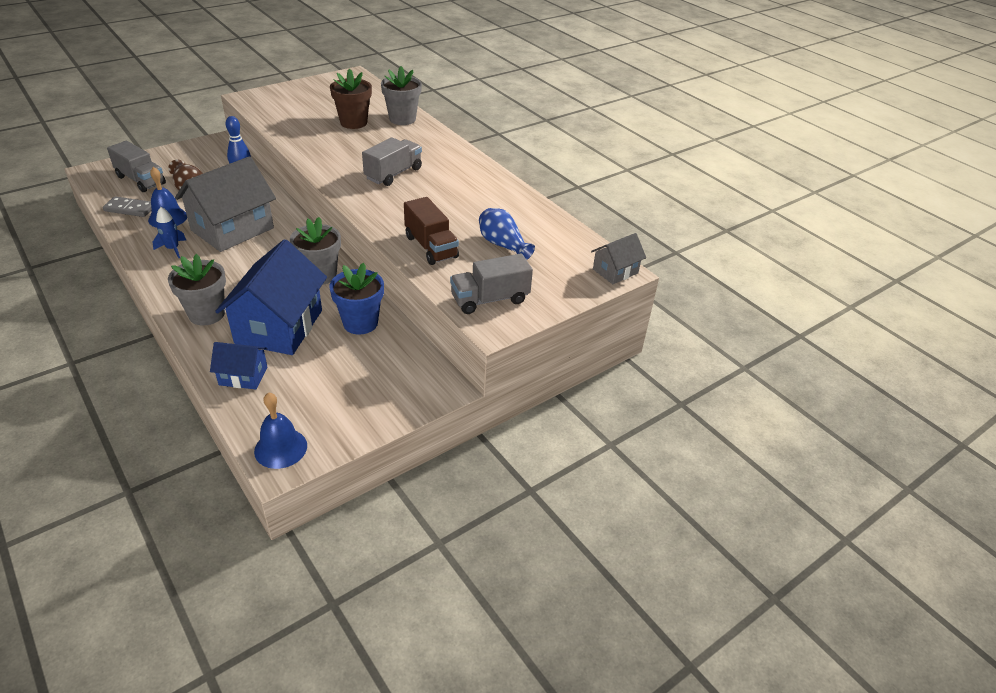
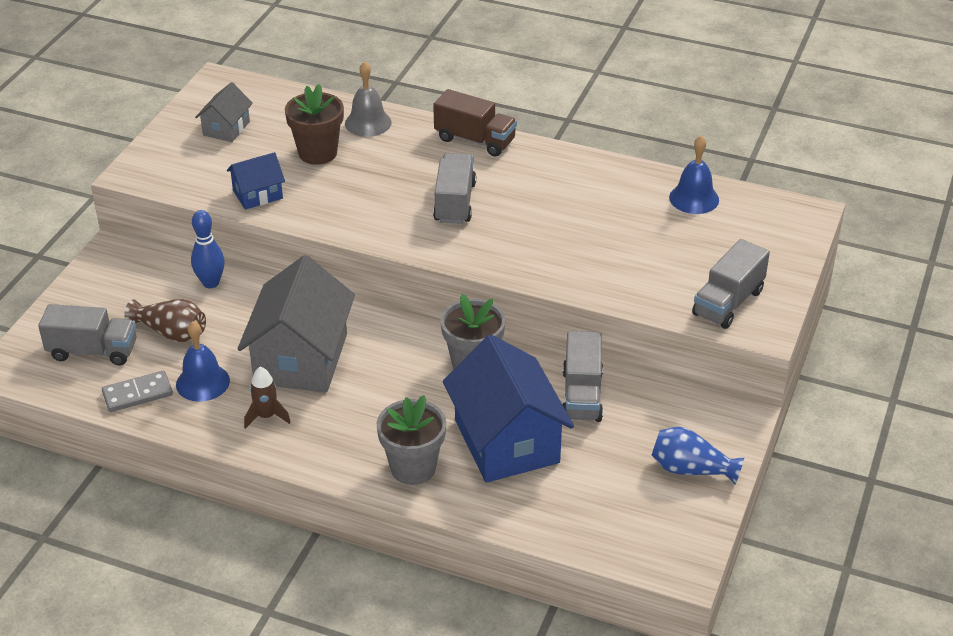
camera: 30 degrees left, 0 degrees up
(173, 249) = (266, 416): blue rocket -> brown rocket
(243, 376) = (539, 509): blue house -> blue house (258, 194)
(280, 448) = (665, 553): blue bell -> blue bell (694, 198)
(360, 323) = (582, 395): blue flower pot -> grey truck
(402, 119) = (368, 123): grey flower pot -> grey bell
(431, 247) = (605, 273): brown truck -> brown truck (475, 140)
(502, 245) = (670, 237): blue vase -> blue vase (691, 469)
(615, 271) = (802, 216): grey house -> grey house (226, 128)

